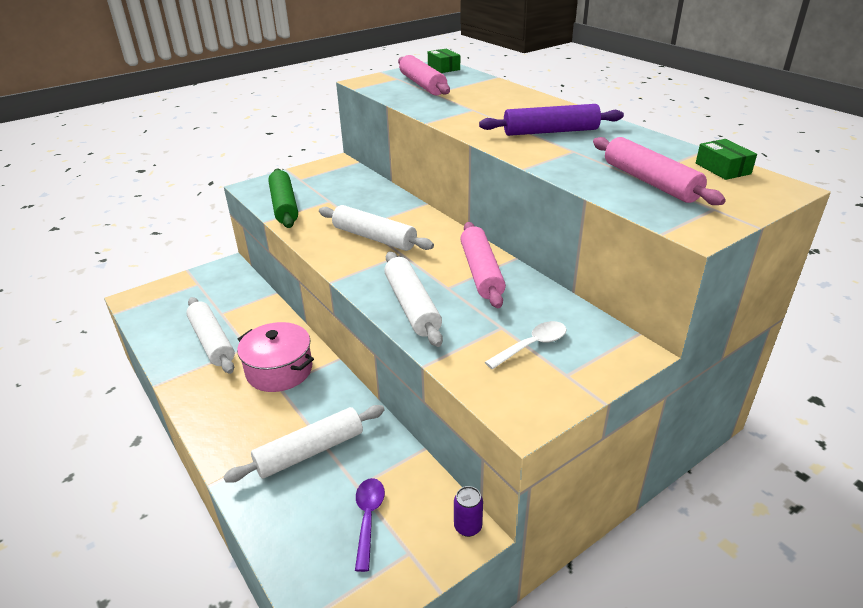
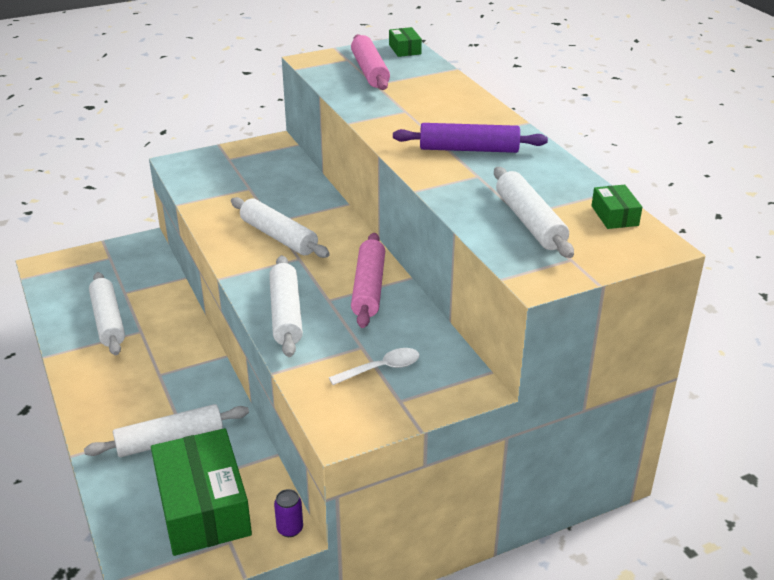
camera: 10 degrees right, 0 degrees up
(279, 370) = (164, 359): pink pot -> none
(284, 206) = (202, 189): green rolling pin -> none
(368, 518) = (203, 507): purple spoon -> green box
(650, 182) = (530, 222): pink rolling pin -> white rolling pin

